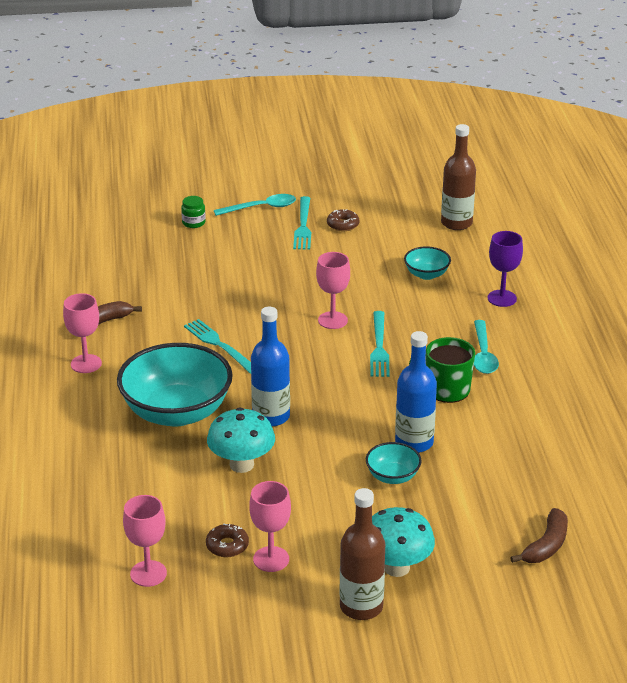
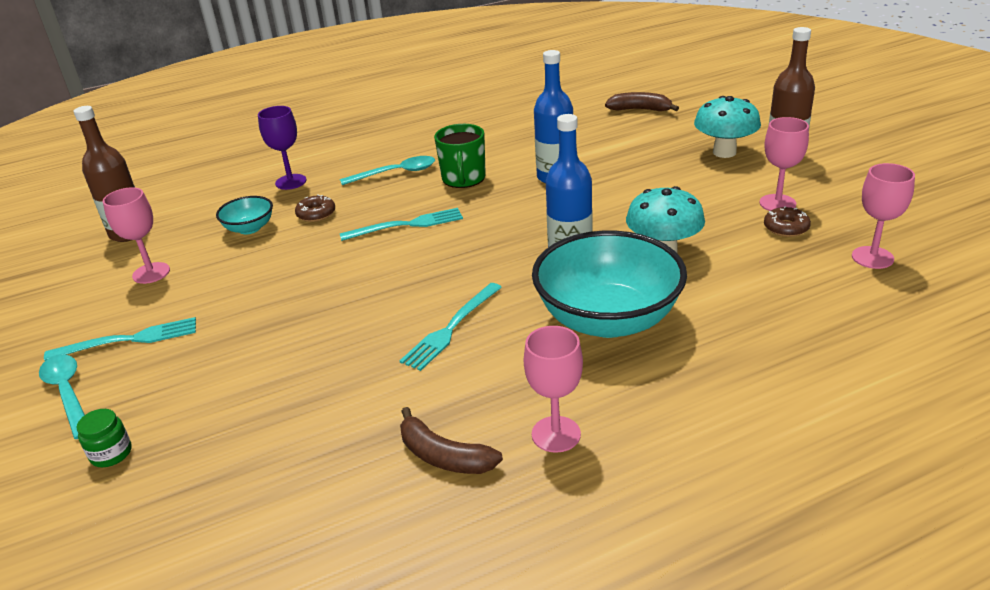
camera: 105 degrees left, 0 degrees up
(332, 320) = (364, 263): pink goblet -> pink goblet (151, 273)
(343, 225) = (128, 308): brown donut -> brown donut (316, 214)
(392, 476) = (612, 176): turquoise bowl -> none

